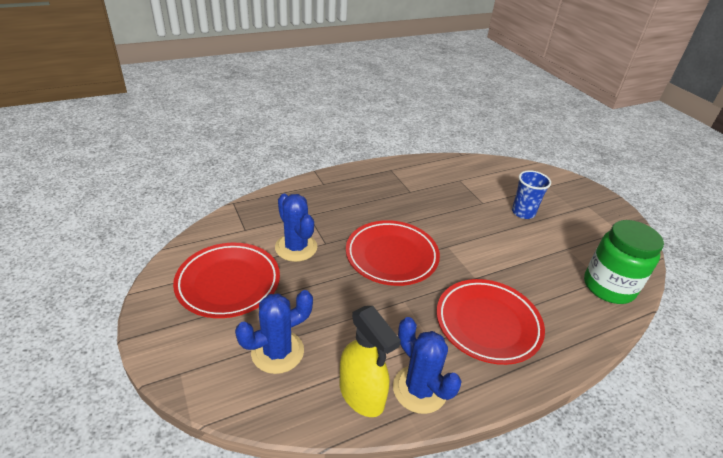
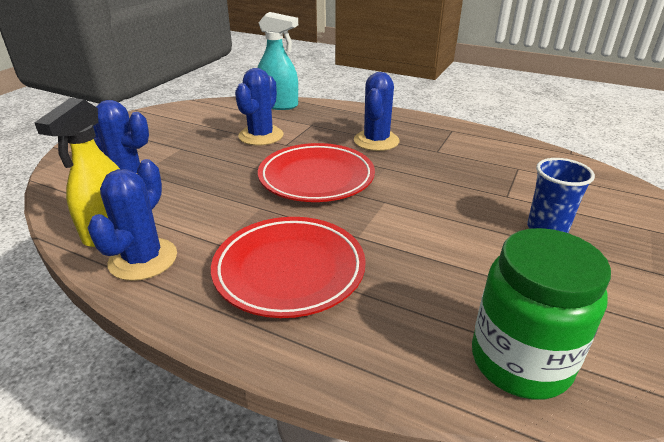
camera: 55 degrees right, 5 degrees down
(228, 283) = (183, 130): red plate -> none
(251, 210) = (279, 105): none -> turquoise spray bottle
(370, 204) = (376, 141): none -> blue cactus

